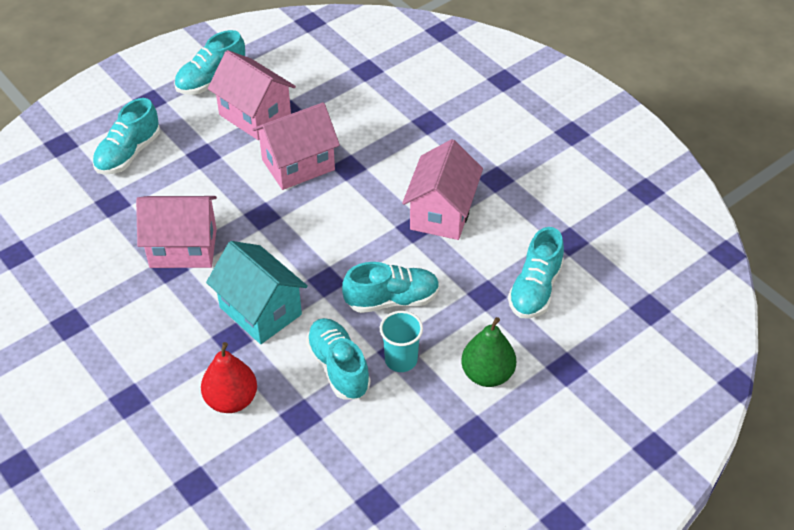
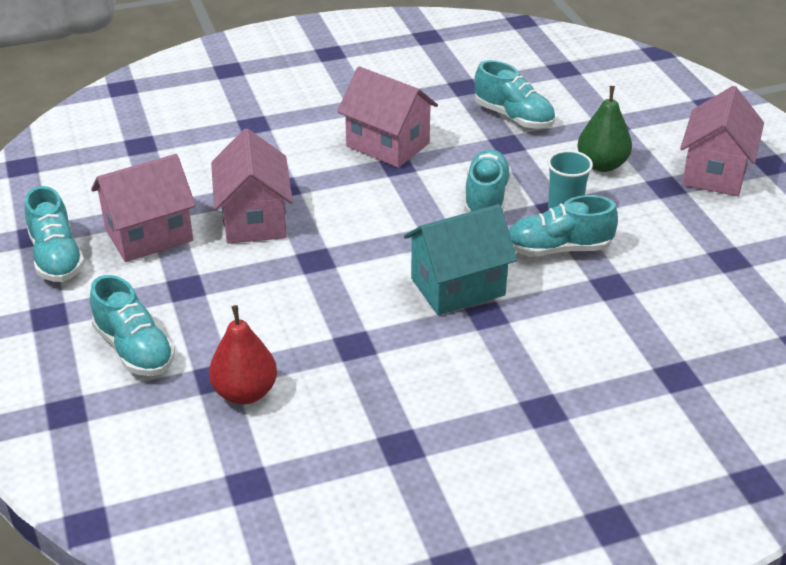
camera: 70 degrees left, 10 degrees down
(183, 248) = (330, 328): pink house -> pink house (715, 172)
(231, 400) = (573, 329): red pear -> red pear (245, 392)

